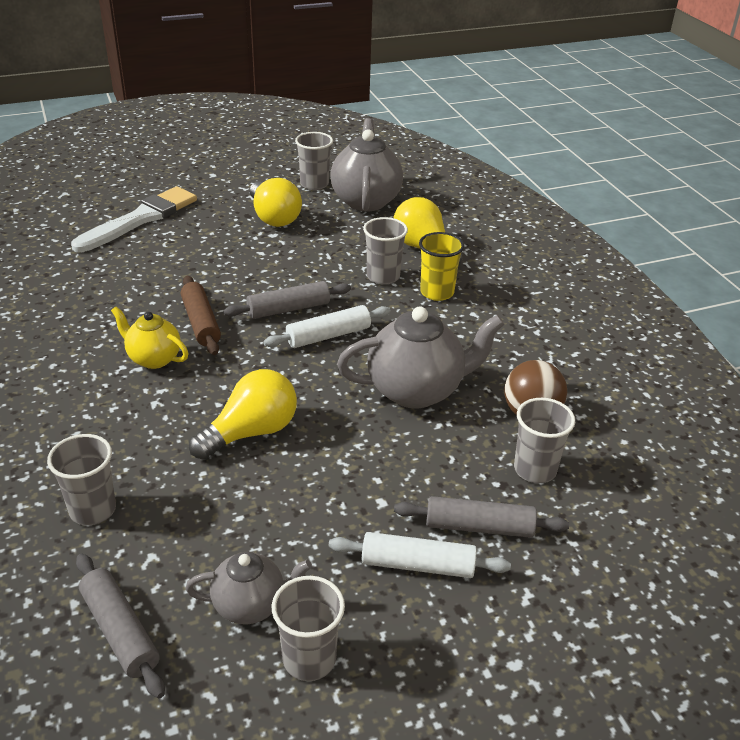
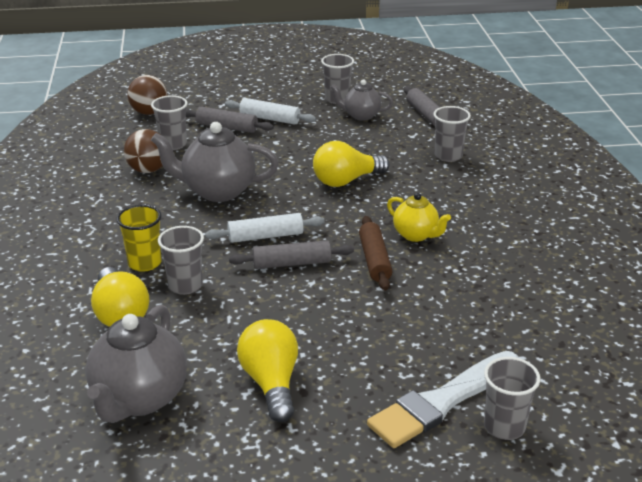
camera: 165 degrees left, 5 degrees down
(314, 184) = (193, 442): grey cup -> grey cup (504, 426)
(636, 547) = (149, 112): none -> brown ball

